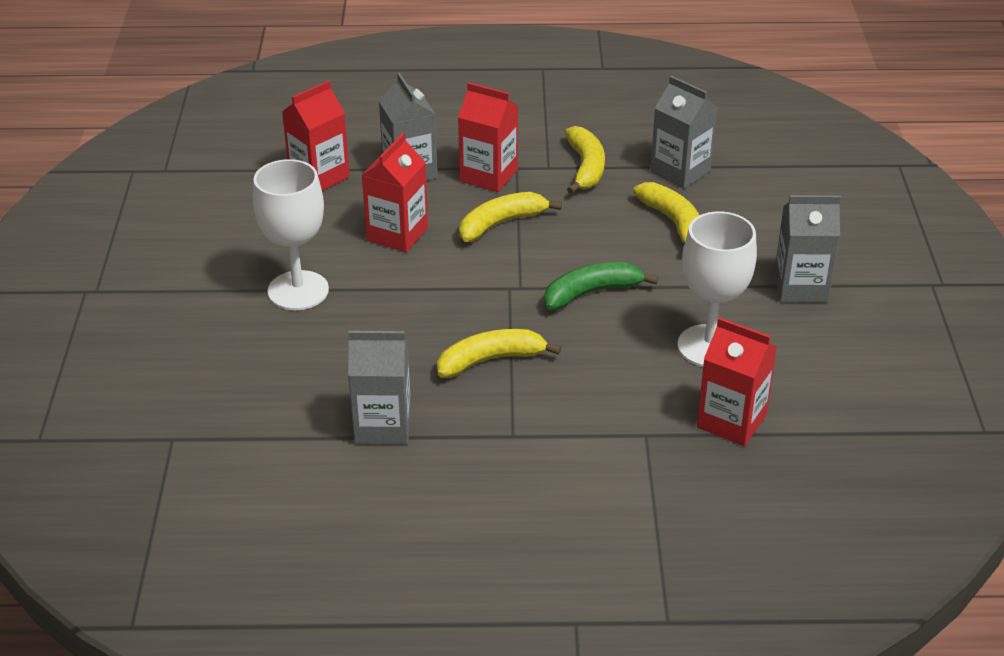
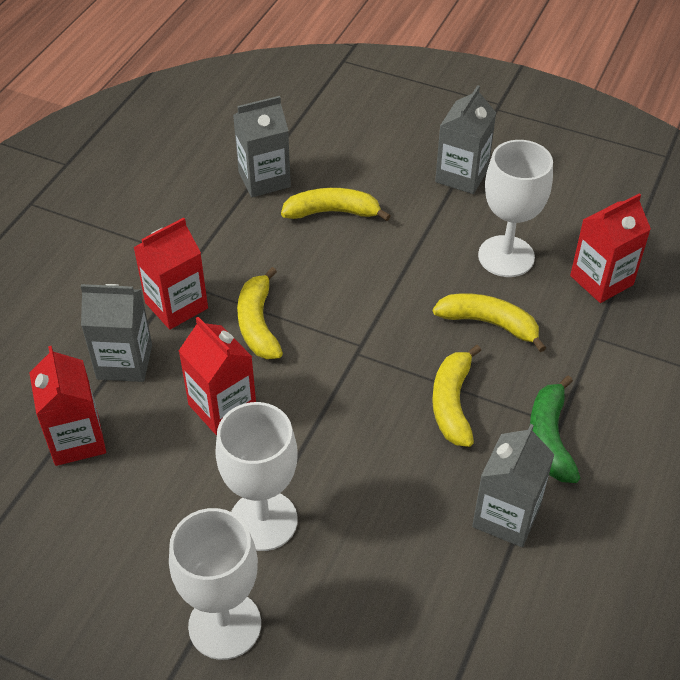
camera: 65 degrees left, 10 degrees up
(193, 301) = (225, 625): none -> white goblet
(585, 168) = (214, 235): yellow banana -> yellow banana (489, 323)
(591, 293) = (397, 300): green banana -> green banana (550, 438)

